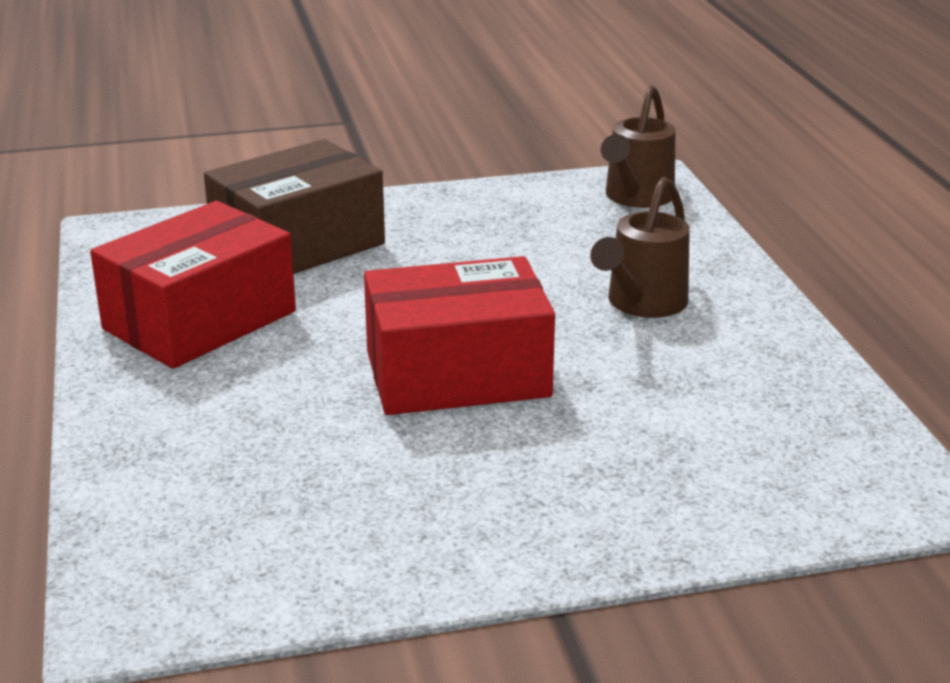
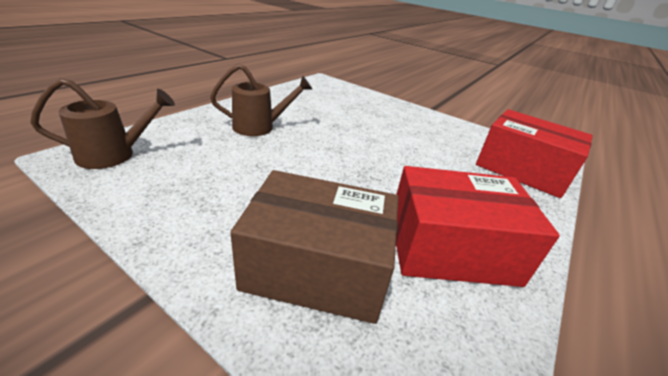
camera: 135 degrees left, 5 degrees up
(457, 374) = (369, 149): red box -> red box (522, 169)

